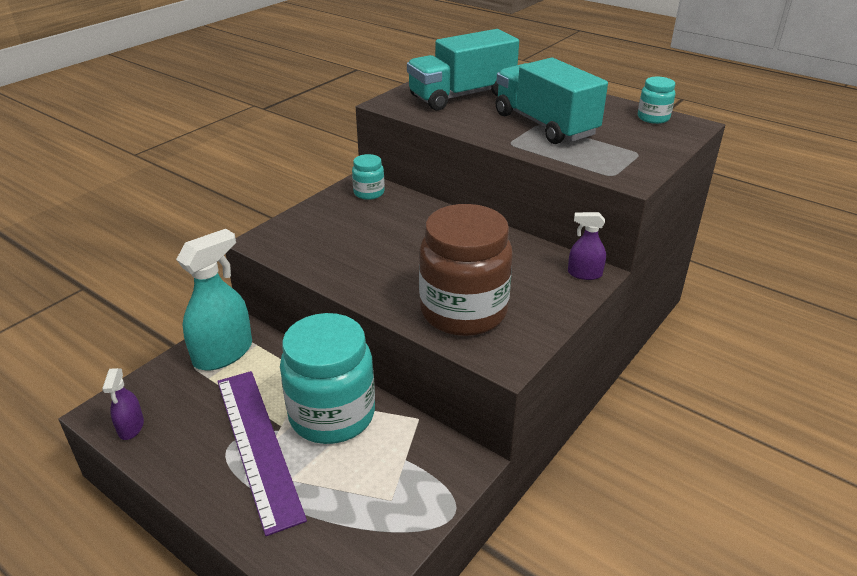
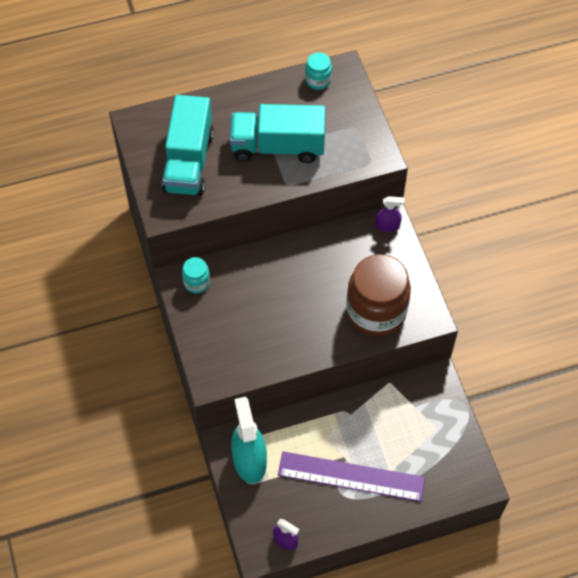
camera: 55 degrees left, 25 degrees up
(332, 415) = (354, 425): turquoise jar -> none
(584, 274) = (387, 226): purple spray bottle -> purple spray bottle turned 135 degrees counterclockwise

